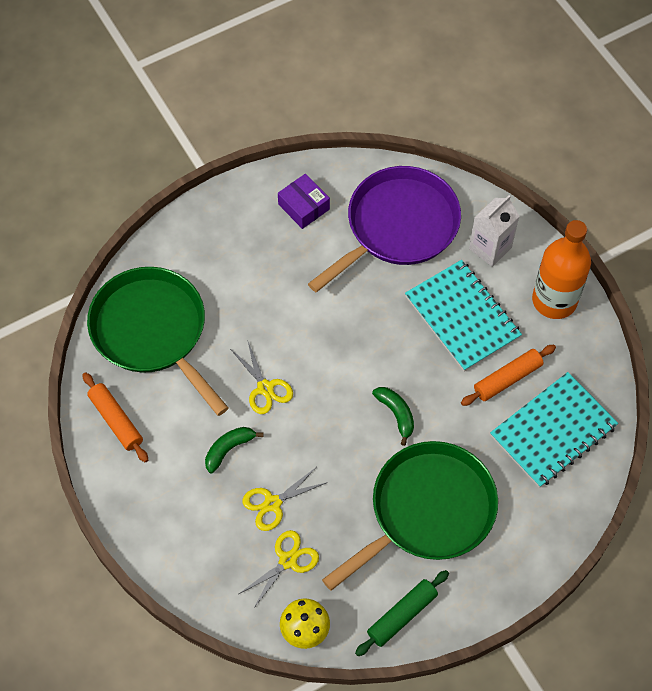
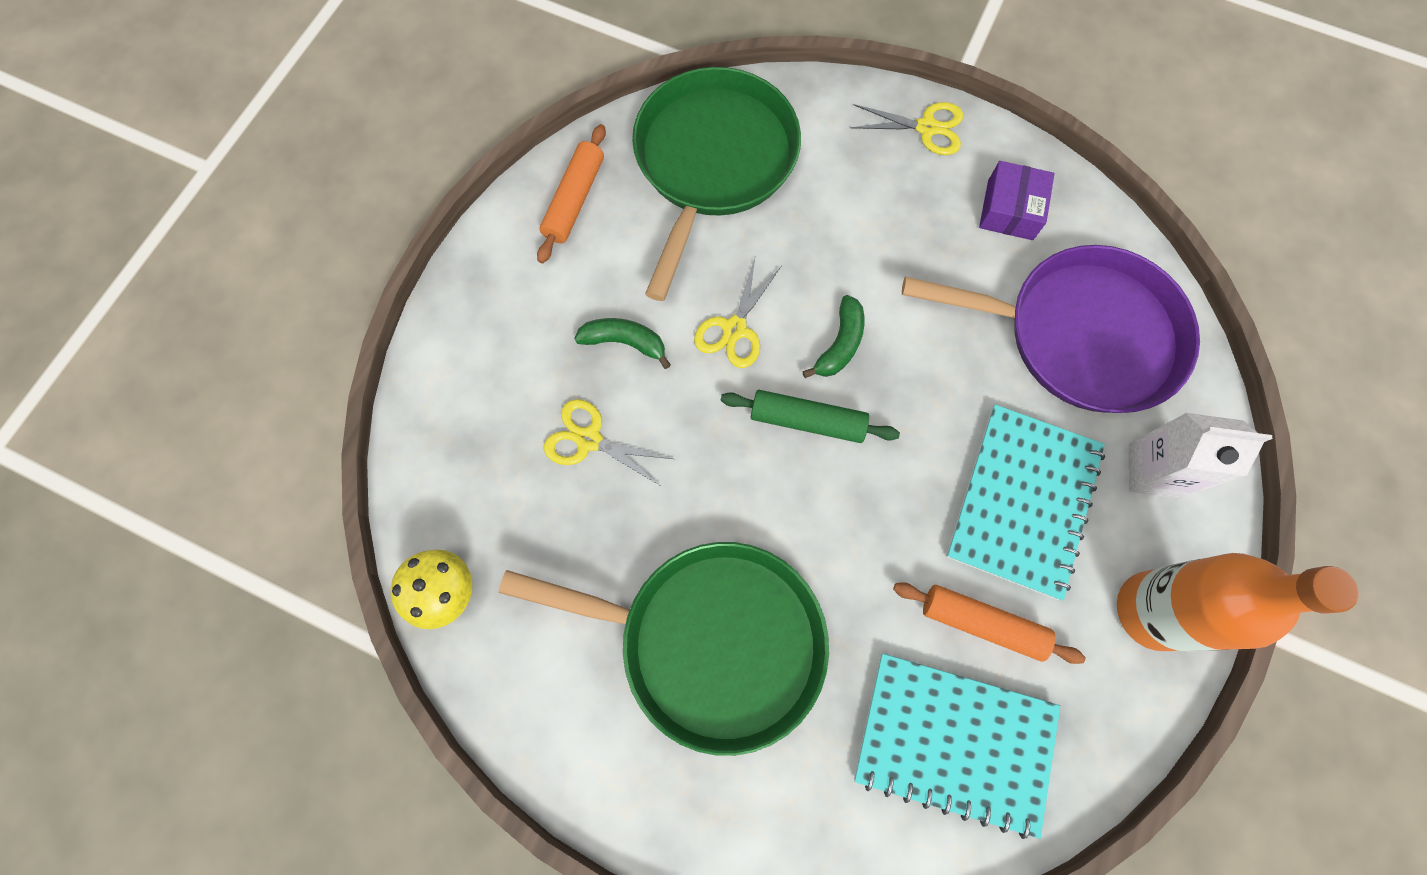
camera: 55 degrees right, 10 degrees up
(288, 560) = (526, 508): yellow scissors -> yellow scissors (926, 128)
(396, 414) = (818, 509): green banana -> green banana (840, 344)
(402, 615) = (542, 705): green rolling pin -> green rolling pin (807, 420)

